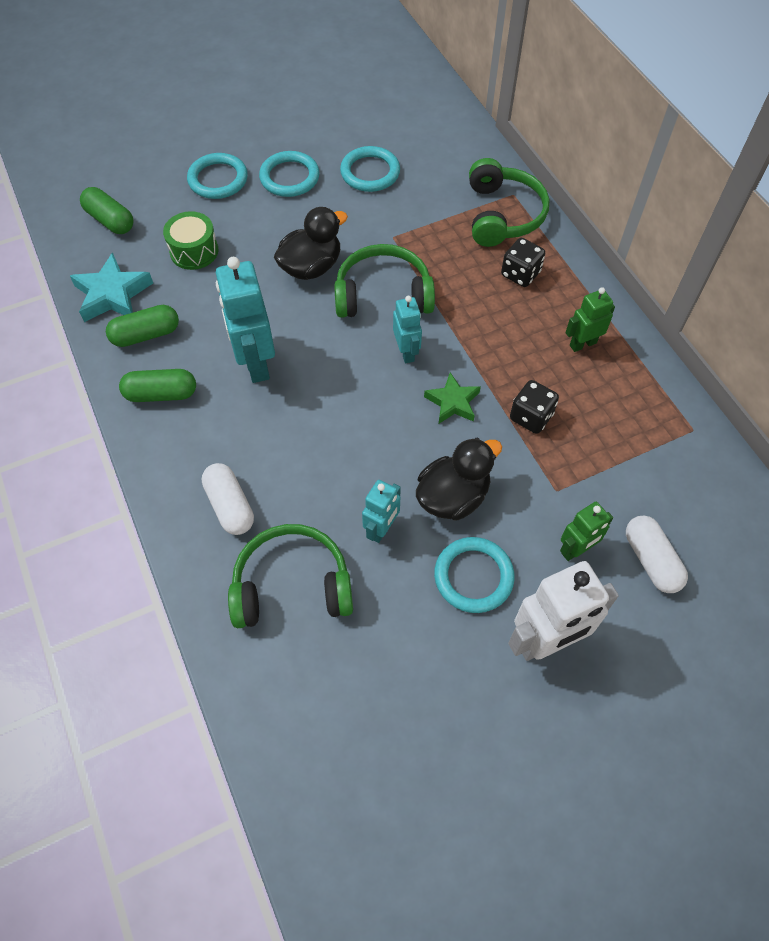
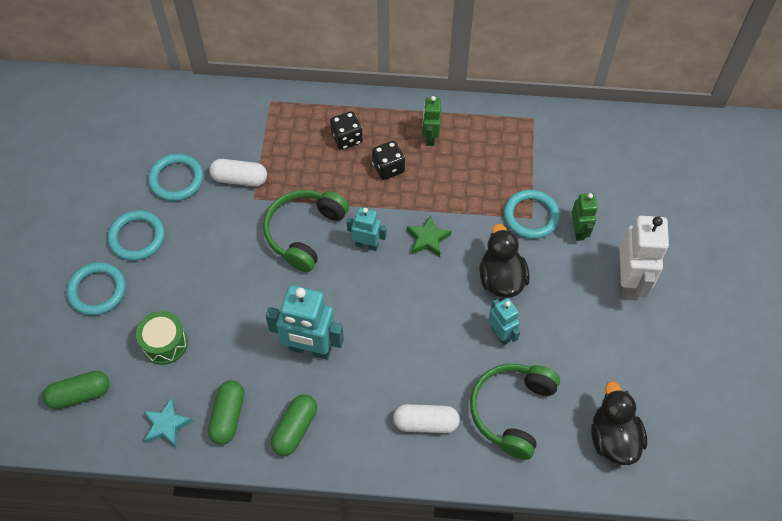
camera: 60 degrees left, 0 degrees up
(112, 294) = (166, 425): turquoise star -> turquoise star, size x0.66
(311, 267) = (243, 267): black duck -> black duck (613, 438)
(473, 576) = (565, 298): turquoise ring -> turquoise ring (531, 216)
(502, 215) = (285, 118): green headphones -> none
(531, 417) = (468, 200): black dice -> black dice (388, 168)
(651, 560) = (607, 196): white capsule -> white capsule (239, 179)

